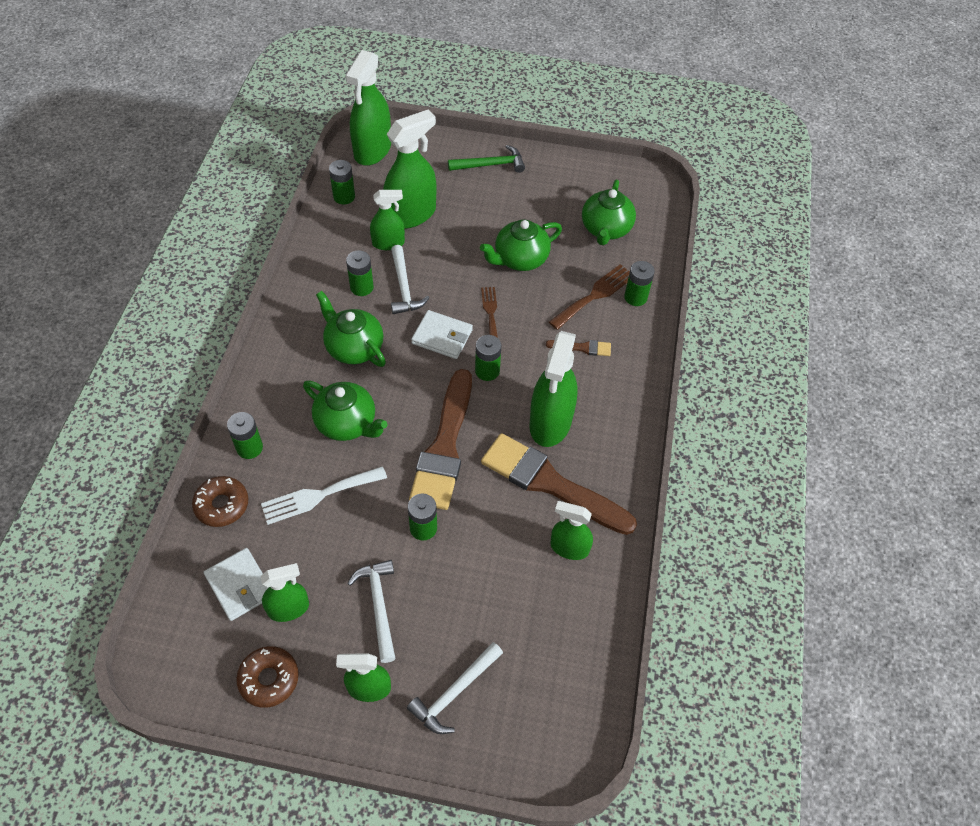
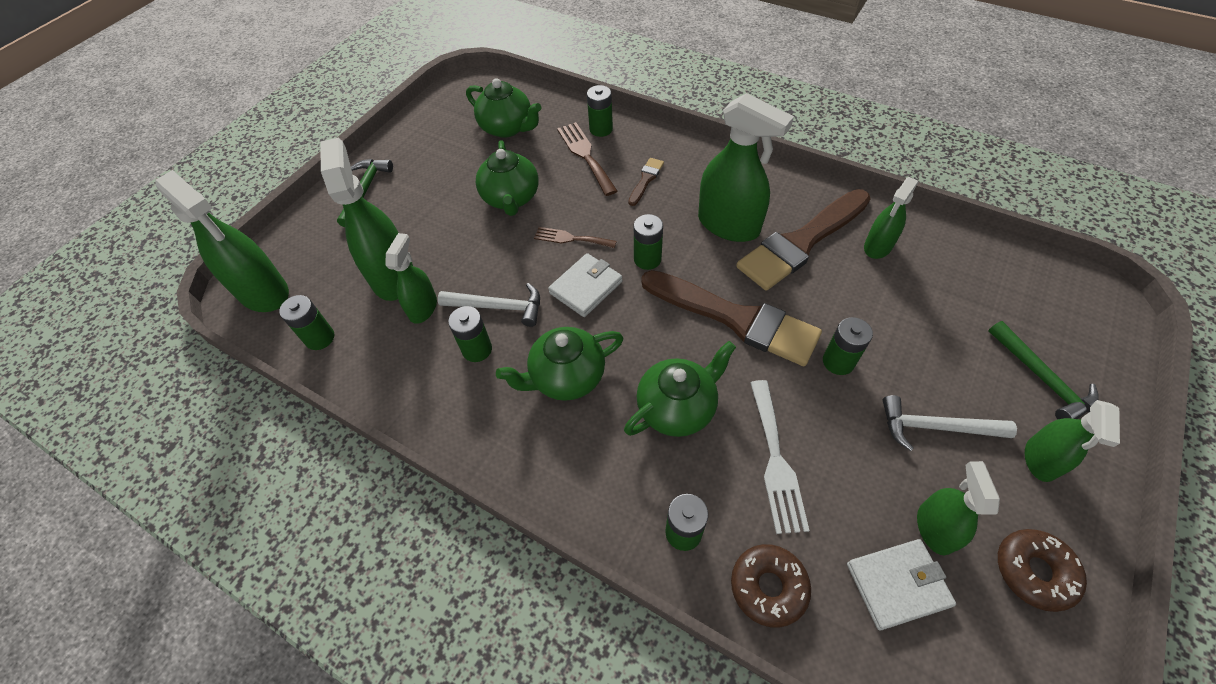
camera: 65 degrees left, 0 degrees up
(454, 693) = (1042, 379): white hammer -> green hammer

